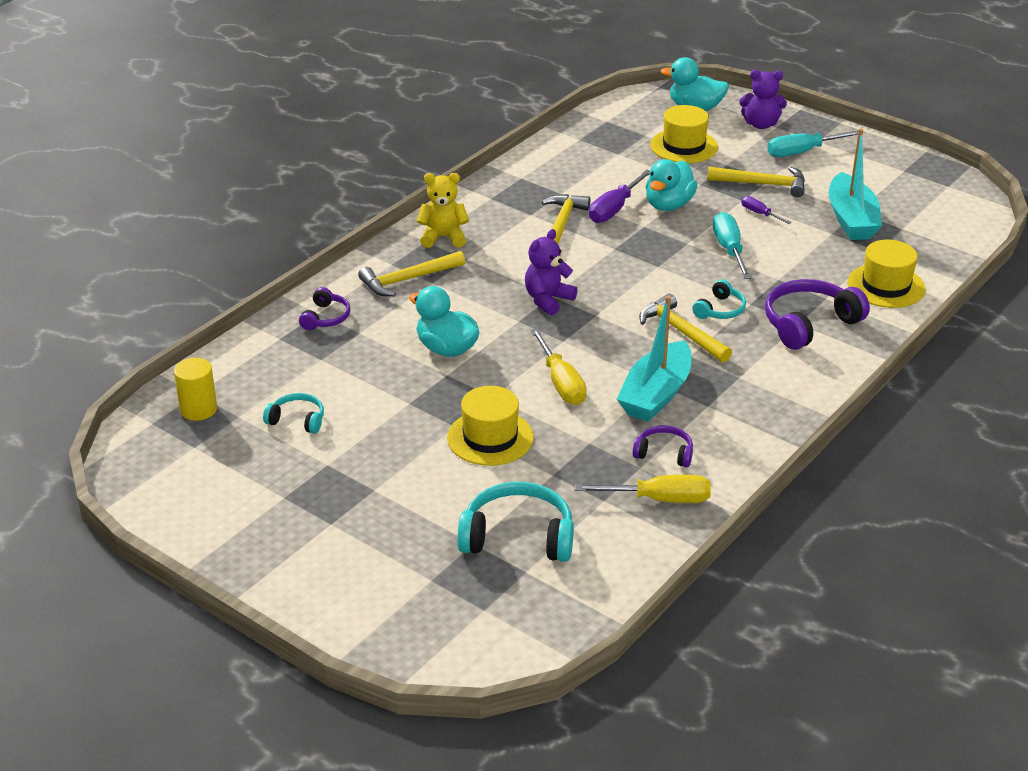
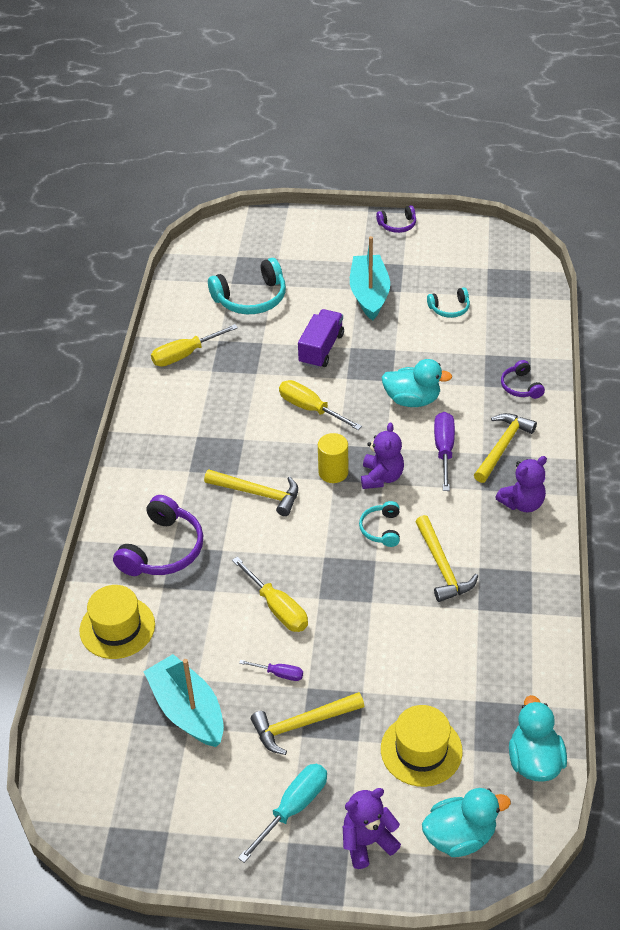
camera: 150 degrees right, 10 degrees up
(198, 409) = (515, 289): yellow cylinder -> yellow cylinder (333, 472)
(443, 237) = (522, 503): yellow teddy bear -> purple teddy bear
(490, 438) = (321, 349): yellow hat -> purple truck
(614, 209) = (414, 612): purple screwdriver -> purple screwdriver (444, 450)
(656, 394) = (238, 429): turquoise boat -> turquoise boat (369, 294)
(664, 453) = (203, 387): purple headphones -> purple headphones (397, 225)
(668, 205) = (370, 643): turquoise duck -> turquoise duck (534, 761)
(720, 310) = (242, 531): turquoise headphones -> turquoise headphones (381, 529)
(729, 250) = (277, 608): turquoise screwdriver -> yellow screwdriver

